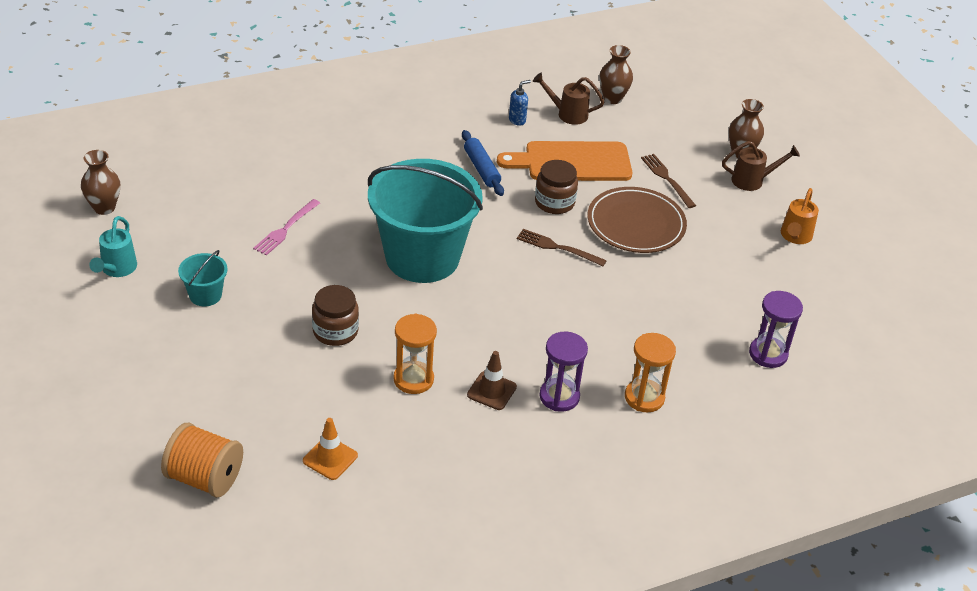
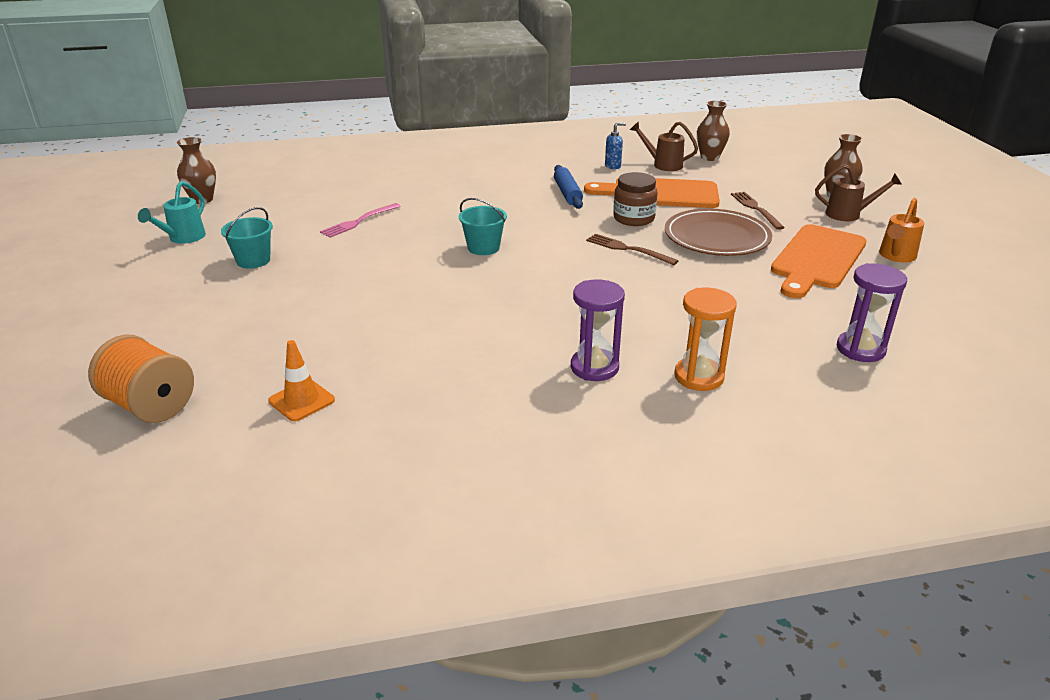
camera: 15 degrees right, 10 degrees down
(335, 331) = (367, 295): brown jar -> none
(413, 379) = (431, 339): orange hourglass -> none
(422, 257) = (483, 248): turquoise bucket -> turquoise bucket, size x0.41
(491, 391) = (516, 356): brown traffic cone -> none
(728, 247) = (817, 259): none -> orange cutting board

